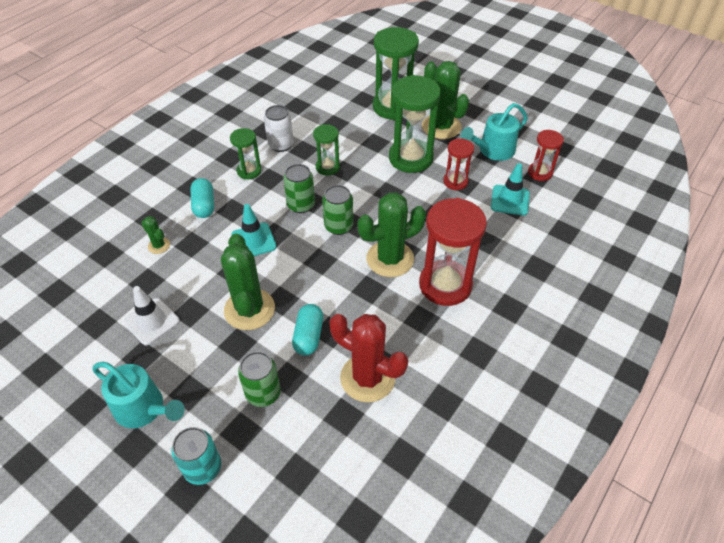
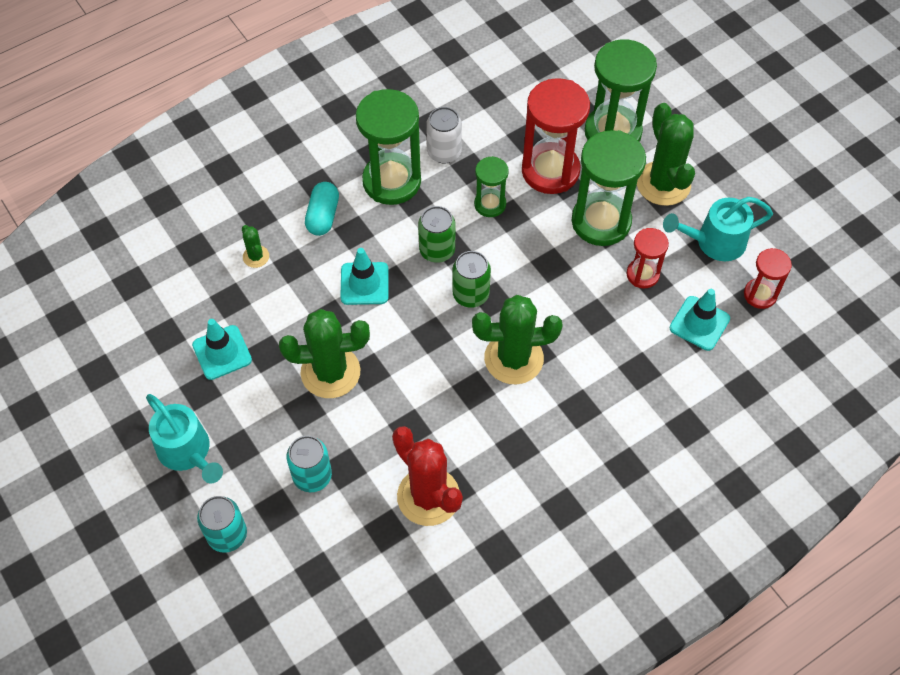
camera: 20 degrees right, 10 degrees up
(152, 321) = (222, 352): white traffic cone -> turquoise traffic cone
(249, 171) = (392, 181): green hourglass -> green hourglass, size x1.85
(249, 309) = (330, 372): green cactus -> green cactus turned 75 degrees clockwise
(263, 393) = (312, 476): green can -> turquoise can
(309, 336) = (383, 426): turquoise capsule -> none
(445, 285) = (564, 413): red hourglass -> red hourglass (550, 171)

